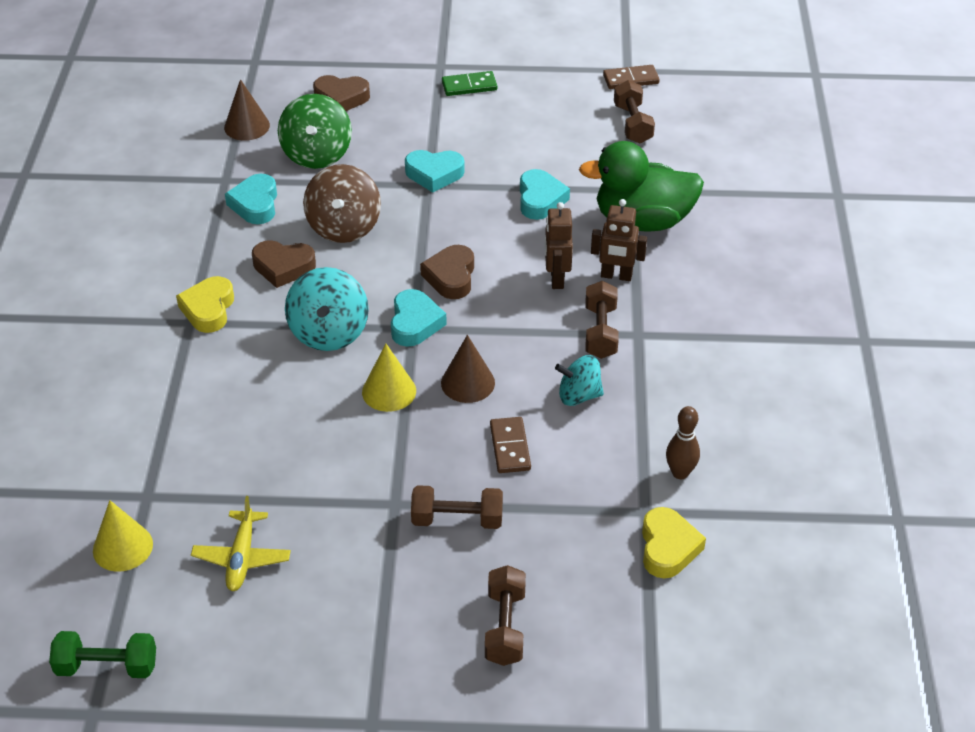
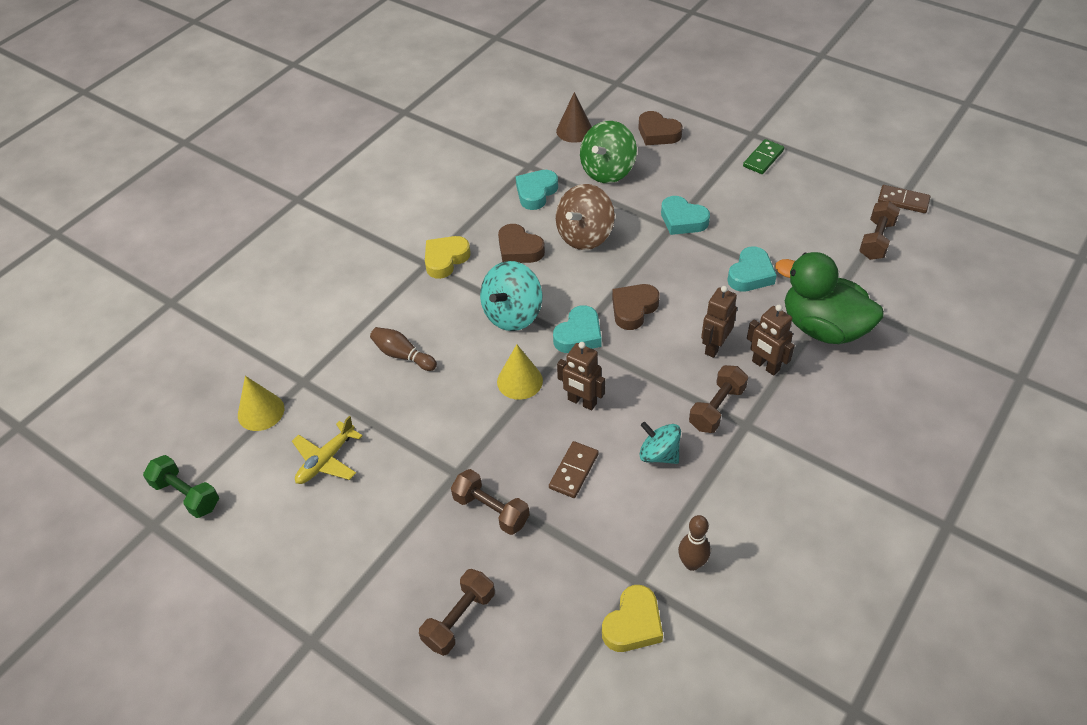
camera: 35 degrees right, 5 degrees up
(241, 421) = (402, 355): none -> brown bowling pin
(468, 382) = (582, 402): brown cone -> brown robot
(469, 86) = (763, 158): green domino -> green domino turned 75 degrees counterclockwise

